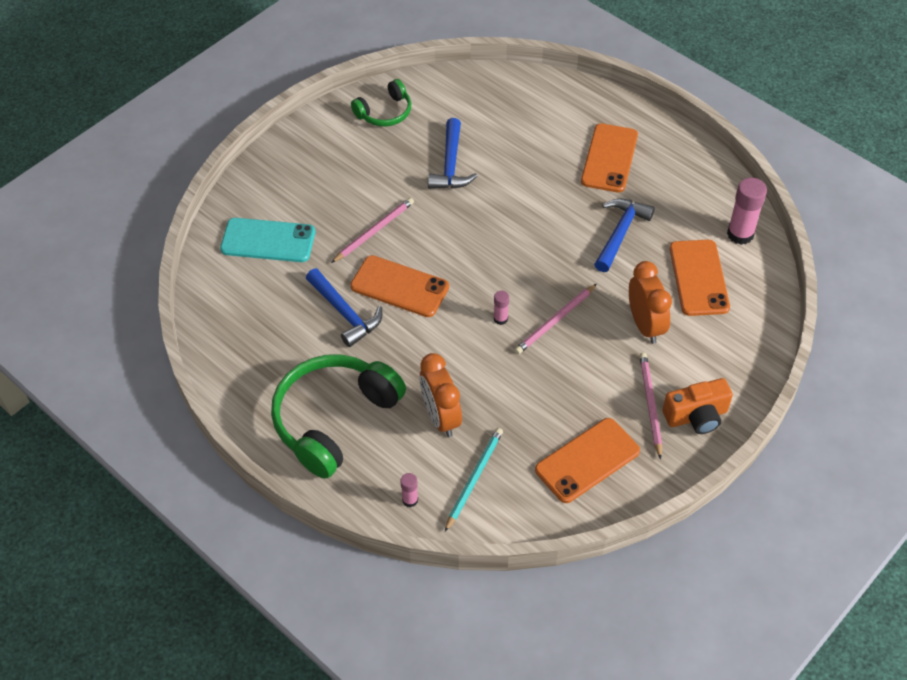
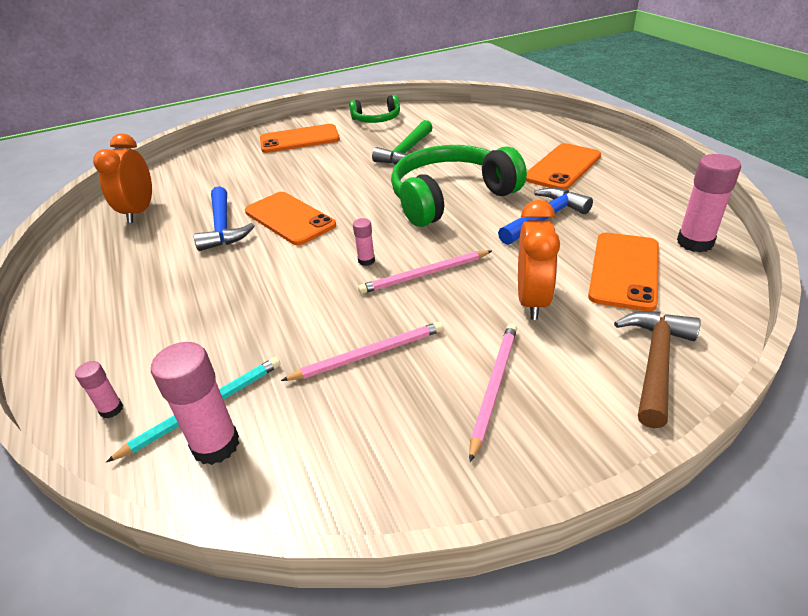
camera: 25 degrees right, 15 degrees down
(268, 240) = (213, 172): turquoise phone -> none
(334, 419) = (123, 306): green headphones -> green headphones (450, 197)
(374, 231) = (303, 180): pink pencil -> pink pencil (369, 354)
(440, 417) = (227, 332): orange clock -> orange clock (139, 212)
(451, 164) = (406, 152): blue hammer -> green hammer
(502, 499) = (216, 445): none -> pink glue stick
(587, 460) = (363, 431): orange phone -> orange phone (299, 139)
(696, 416) = (557, 420): orange camera -> none
(740, 356) = (655, 363): none -> brown hammer

